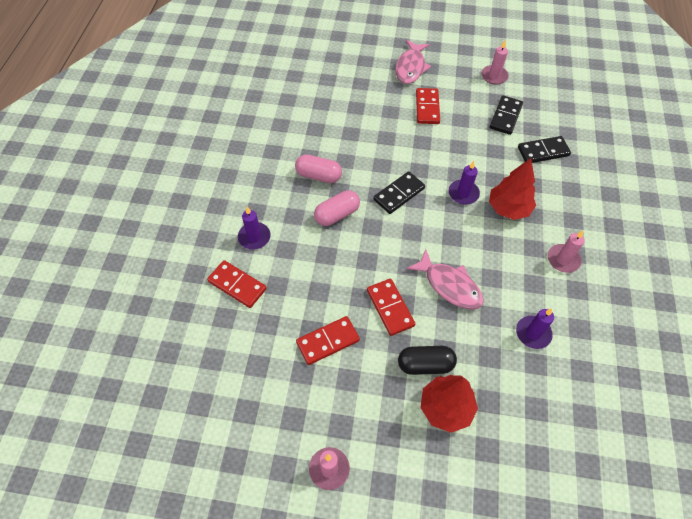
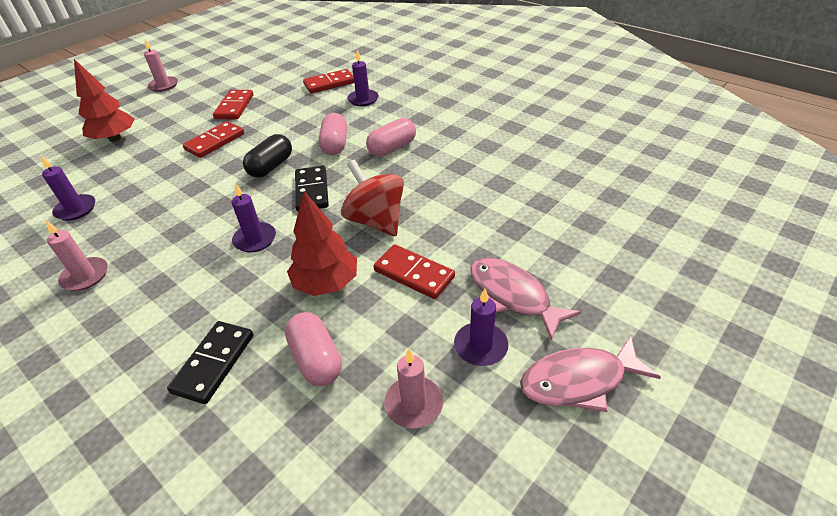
camera: 125 degrees right, 15 degrees down
(390, 308) = (215, 142): red domino -> red domino turned 60 degrees counterclockwise
(400, 144) = (376, 221): none -> red spinning top
(425, 364) = (153, 141): black capsule -> black capsule (271, 167)
(449, 68) = (480, 346): none -> purple candle
(449, 285) = (184, 181): pink fish -> pink fish (579, 380)
(505, 117) = (316, 359): black domino -> pink capsule
(508, 208) = (192, 267): red tree -> red tree (326, 283)

